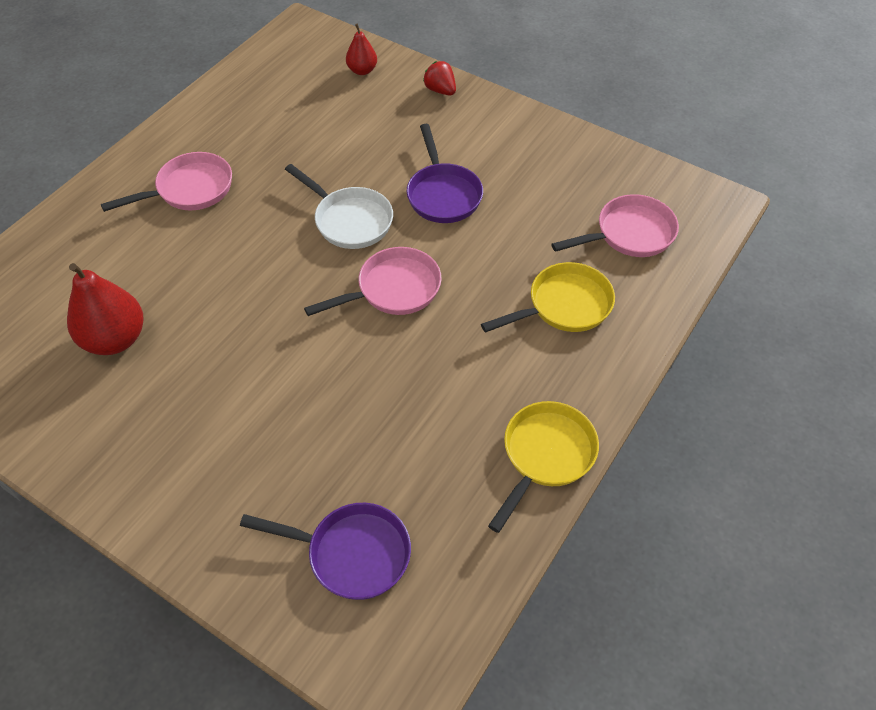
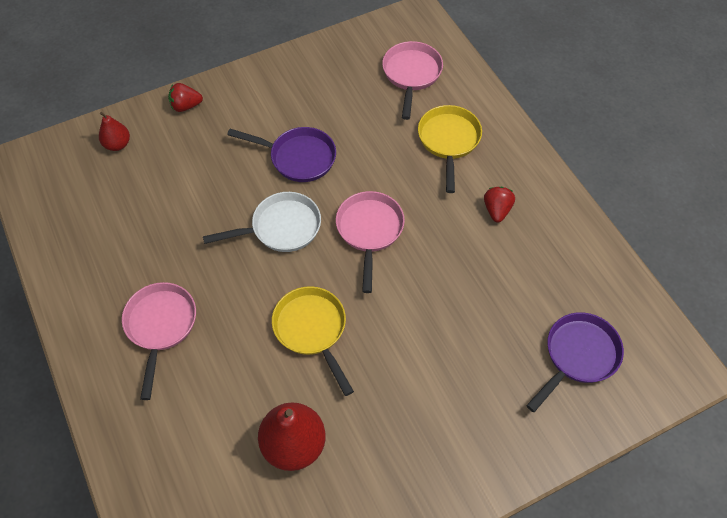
camera: 60 degrees left, 5 degrees up
(502, 390) = (497, 210): none -> red strawberry
(545, 456) = (560, 213): yellow pan -> yellow pan (312, 330)

